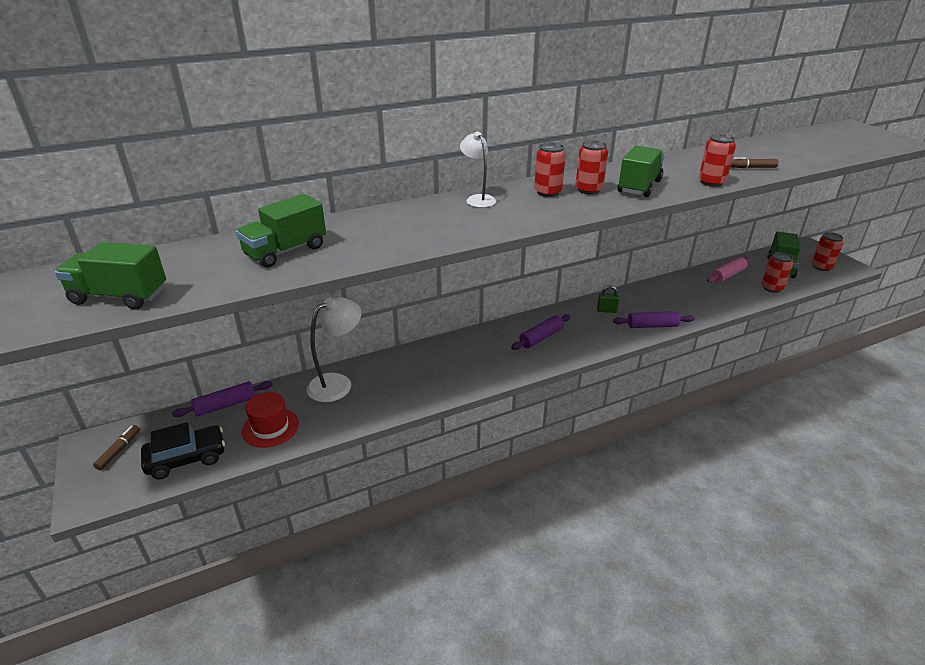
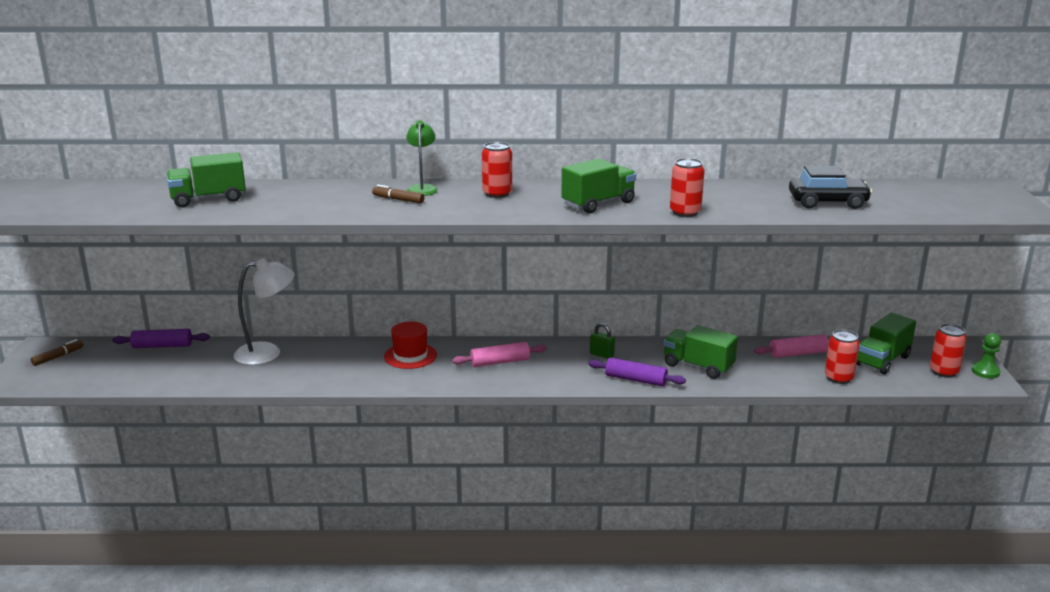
camera: 25 degrees right, 10 degrees down
(119, 296) = (61, 207): green truck -> green truck (698, 366)
(186, 458) = (100, 375): black car -> black car (827, 202)
(270, 427) = (181, 370): red hat -> red hat (410, 356)
(478, 199) = (422, 188): white lamp -> green lamp
(541, 337) = (500, 362): purple rolling pin -> pink rolling pin
(588, 190) = (541, 198): red can -> none
(752, 167) = (761, 207): brown marker -> brown marker (398, 199)
(842, 261) = (985, 372): none -> green pawn

